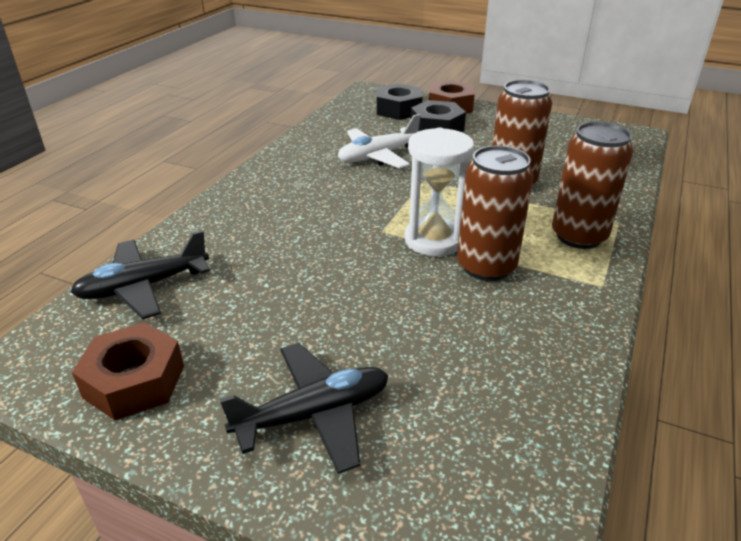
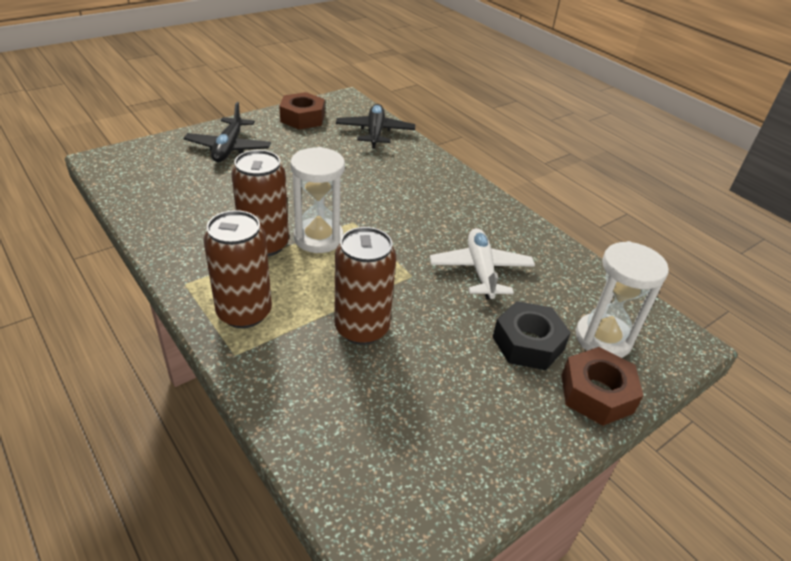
camera: 115 degrees right, 5 degrees up
(398, 109) = (603, 338): black nut -> white hourglass

